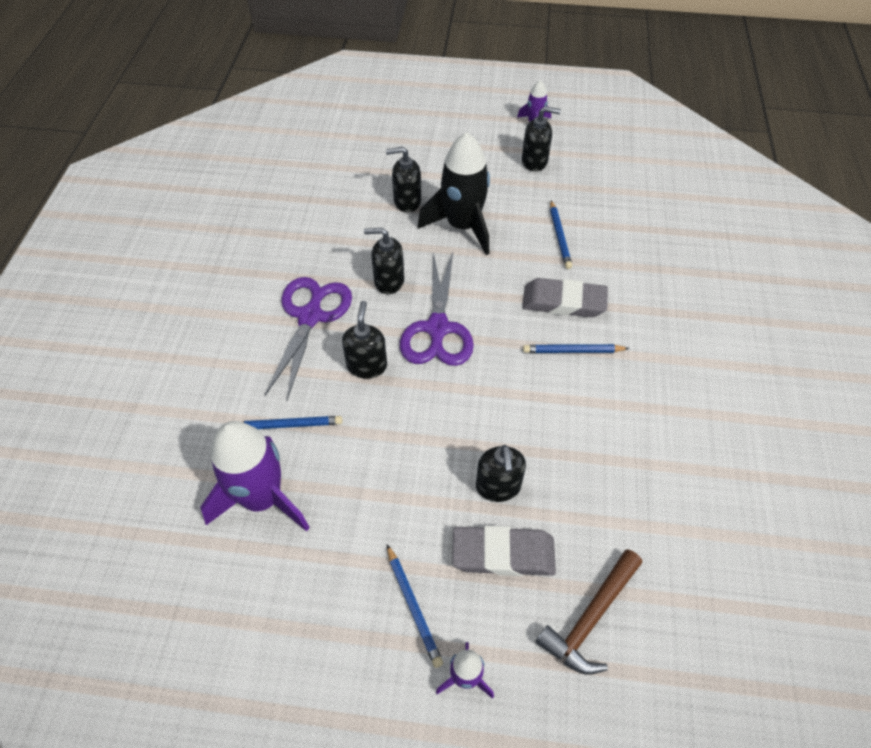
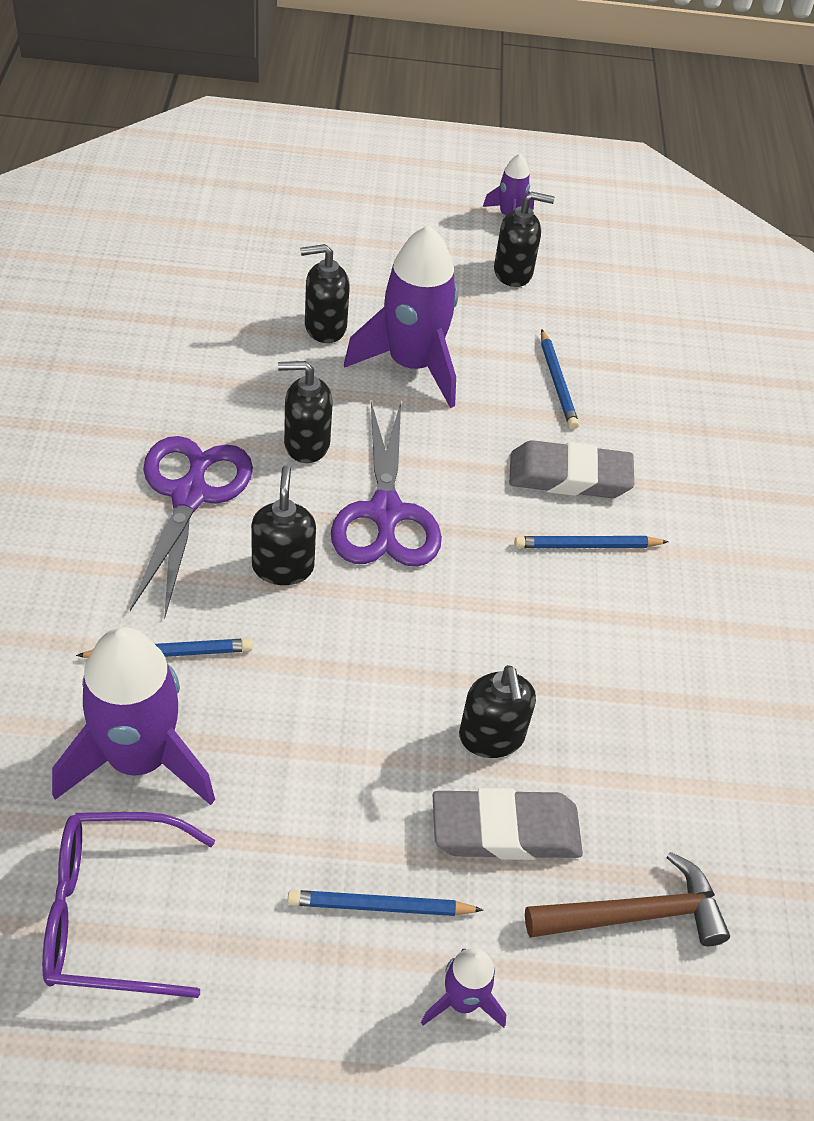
camera: 10 degrees left, 5 degrees down
(234, 606) = (109, 914): none -> purple glasses
(413, 607) = (380, 906): blue pencil -> blue pencil turned 120 degrees clockwise
(462, 226) = (411, 365): black rocket -> purple rocket
(590, 618) = (635, 914): brown hammer -> brown hammer turned 135 degrees counterclockwise

